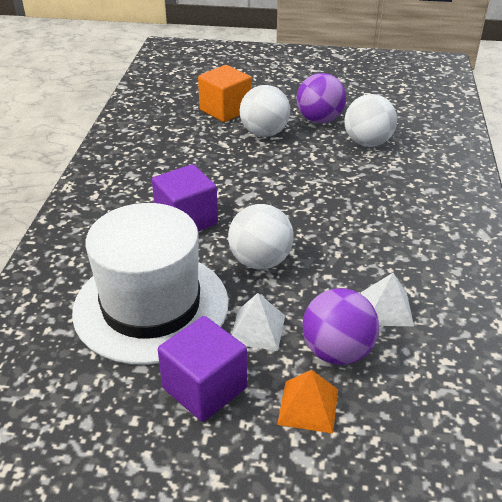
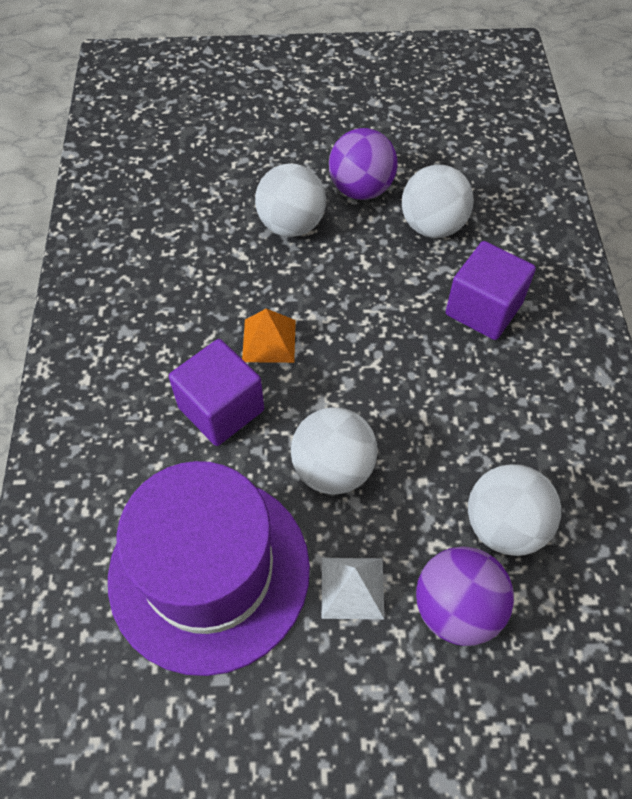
camera: 10 degrees left, 20 degrees up
(151, 306) = (209, 571): white hat -> purple hat
(204, 388) = (307, 697): purple cube -> purple cube (483, 309)
(225, 110) = (228, 186): orange cube -> none
(308, 406) = (437, 703): orange pyramid -> orange pyramid (269, 340)
(386, 308) = (504, 525): white pyramid -> white ball

